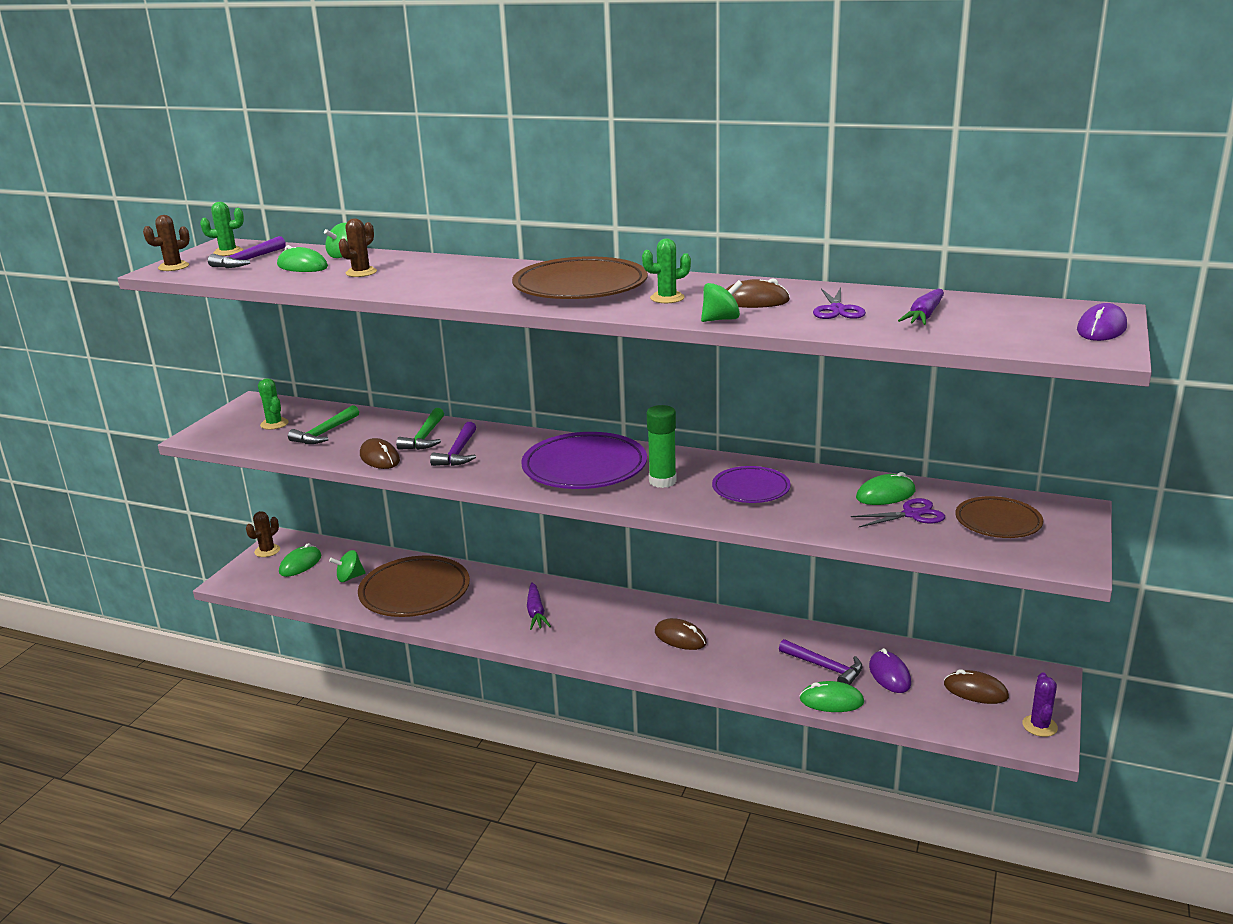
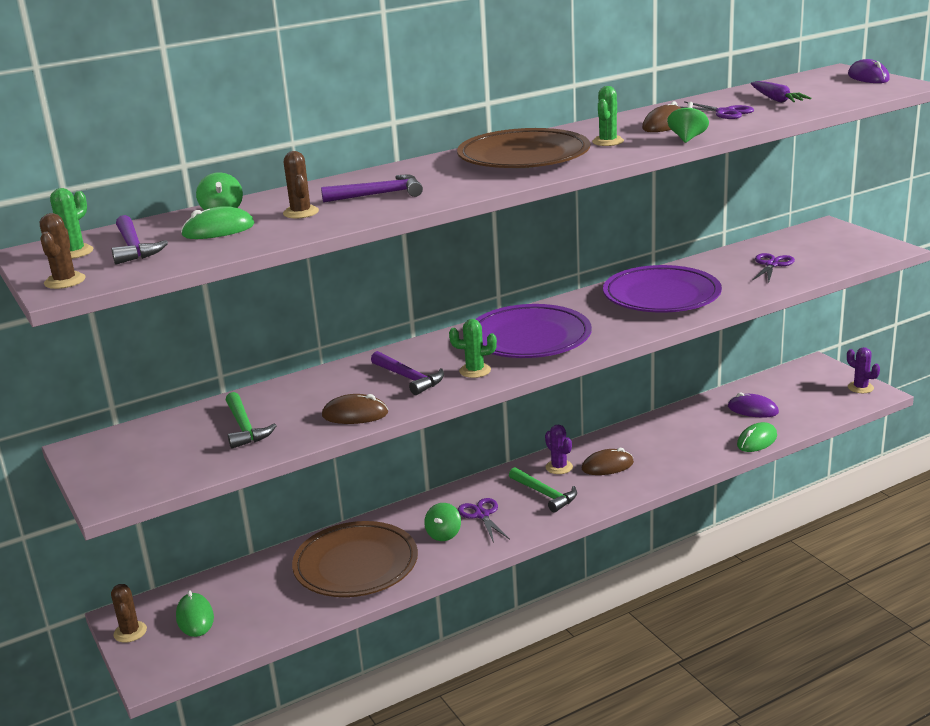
camera: 50 degrees left, 0 degrees up
(274, 424) = (168, 449): green cactus -> green cactus (475, 371)
(349, 578) = (271, 595): green spinning top -> green spinning top (444, 534)
(425, 437) = (348, 384): green hammer -> green hammer (545, 494)
(536, 612) = (482, 515): purple carrot -> purple scissors
(649, 615) = (559, 467): none -> purple cactus
(662, 481) = (601, 319): green glue stick -> none
(751, 489) = (661, 296): purple plate -> purple plate, size x1.69
(825, 667) = (716, 427): purple hammer -> purple hammer (379, 195)
(885, 495) = (734, 263): green mouse -> none
(975, 691) = (803, 390): brown mouse -> none
(998, 522) = (815, 248): brown plate -> none

